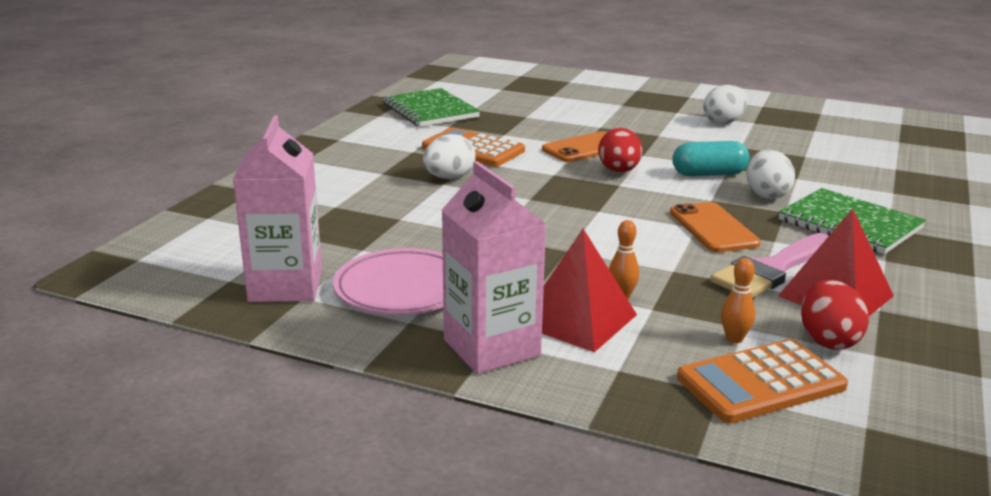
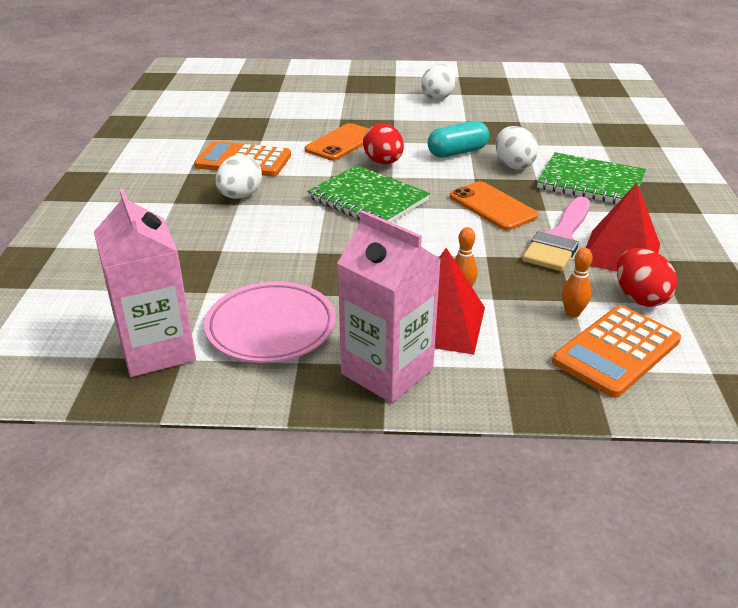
camera: 20 degrees left, 10 degrees up
(430, 110) = (178, 124): green notebook -> green notebook (368, 199)

